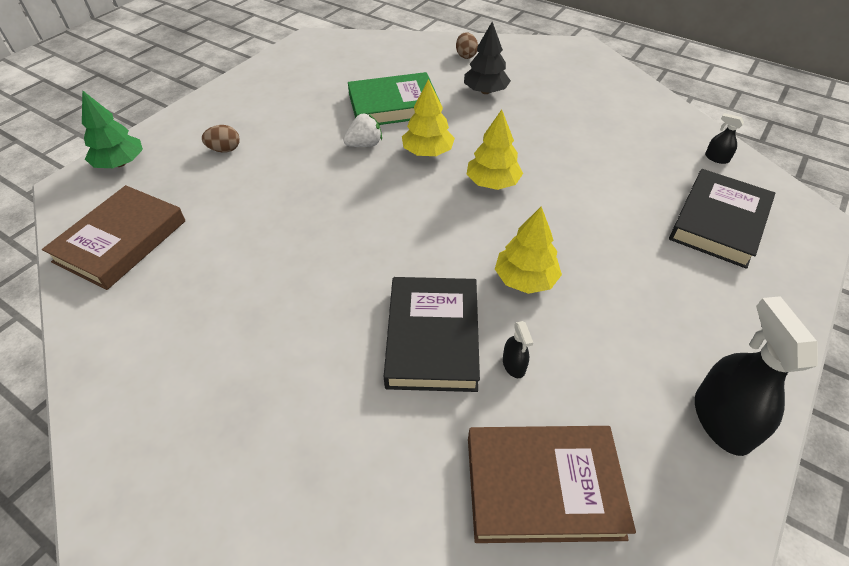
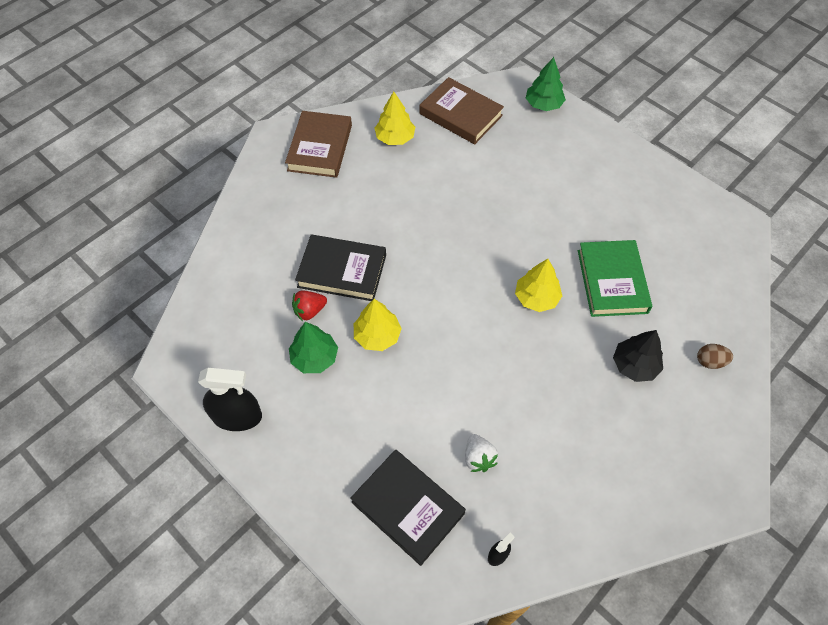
camera: 100 degrees right, 10 degrees up
(225, 150) = (554, 162): brown egg -> none
(364, 144) = (552, 253): white strawberry -> white strawberry (478, 458)
(492, 183) = (488, 339): yellow tree -> yellow tree (395, 138)
(514, 365) = (309, 311): black spray bottle -> red strawberry
(543, 486) = (232, 306): brown book -> brown book (320, 148)
(585, 342) = (314, 357): none -> green tree

